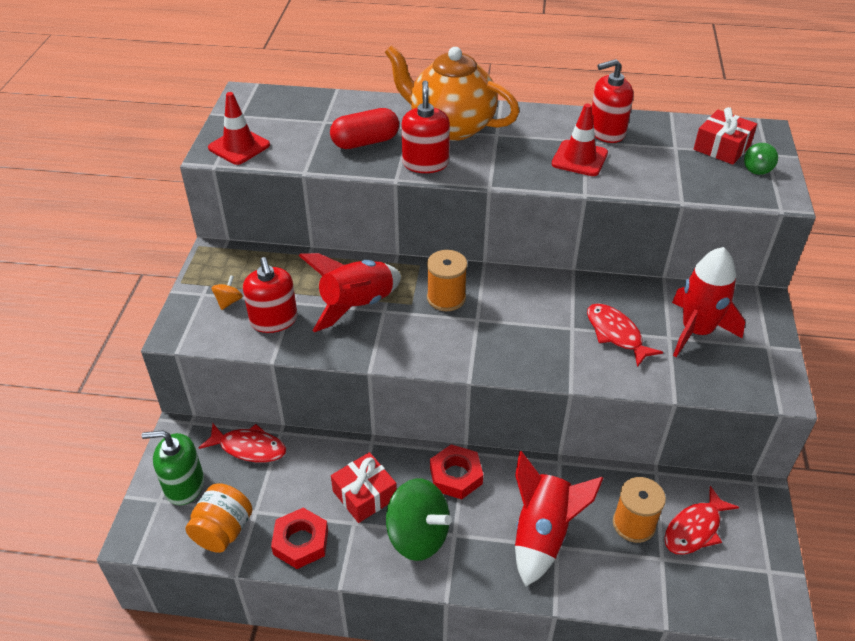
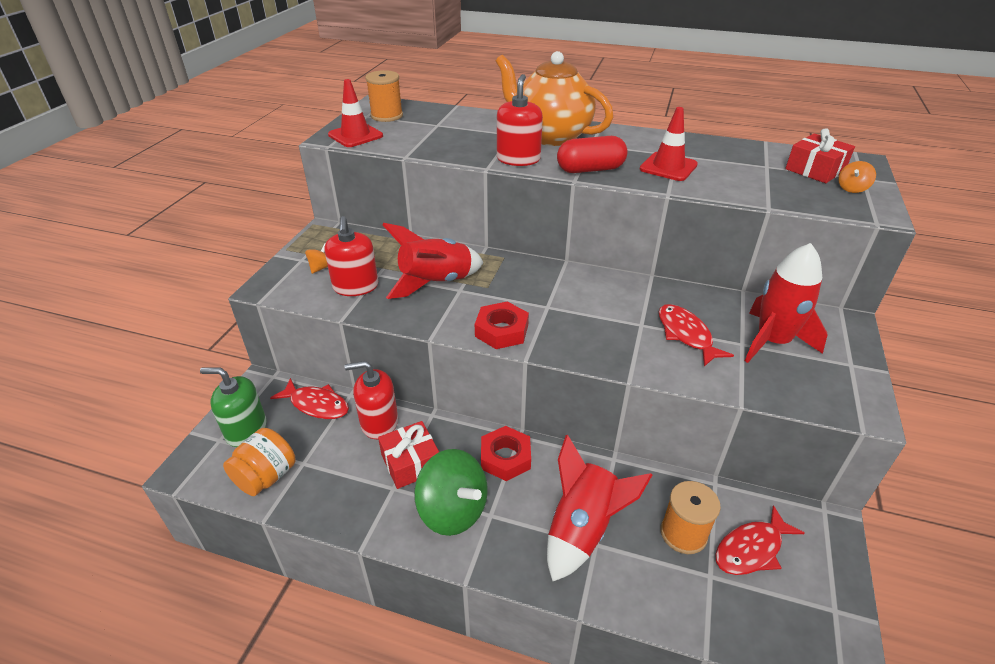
camera: 10 degrees right, 5 degrees down
(301, 542) = (336, 498): red nut -> red nut (501, 330)
(365, 142) = (468, 140): red capsule -> red capsule (590, 169)
(446, 298) = (522, 286): orange spool -> orange spool (386, 116)
(606, 132) = (699, 150): red soap dispenser -> red soap dispenser (379, 422)
(757, 169) = (852, 189): green spinning top -> orange spinning top

